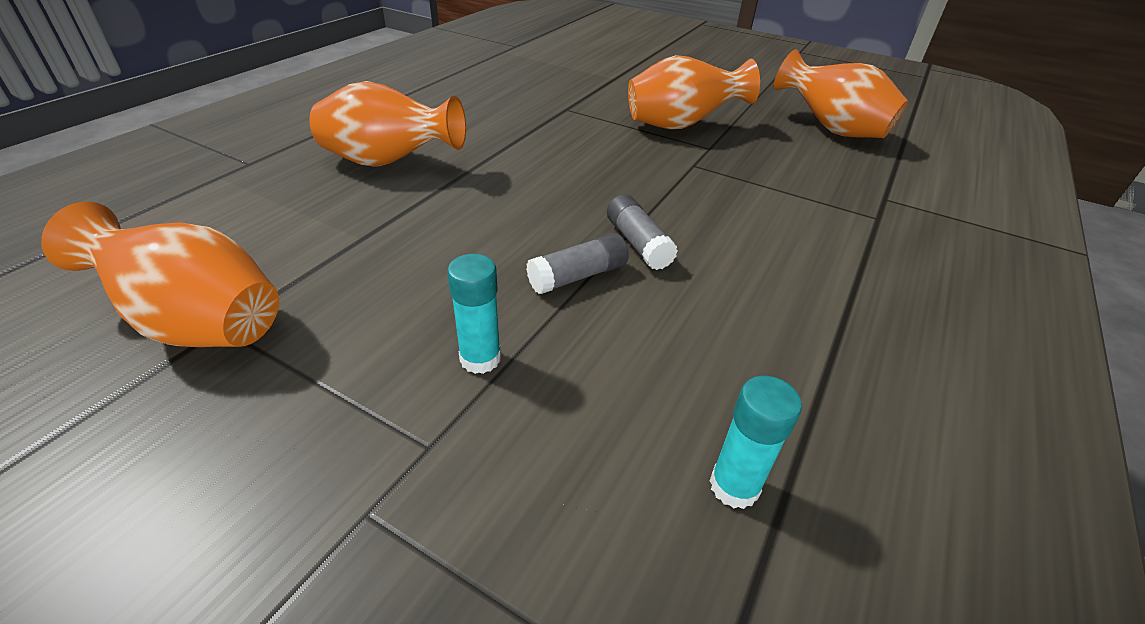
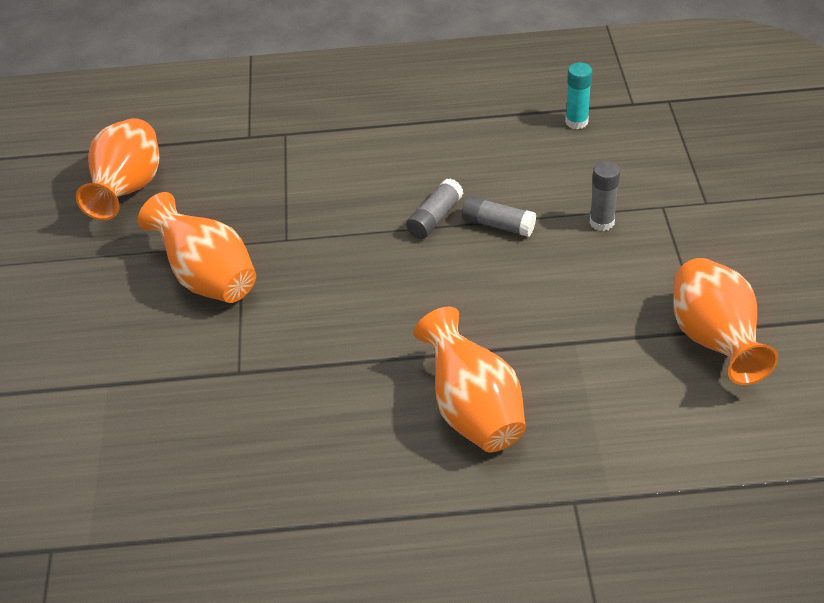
camera: 120 degrees left, 5 degrees up
(480, 358) = (601, 222): turquoise glue stick -> grey glue stick

